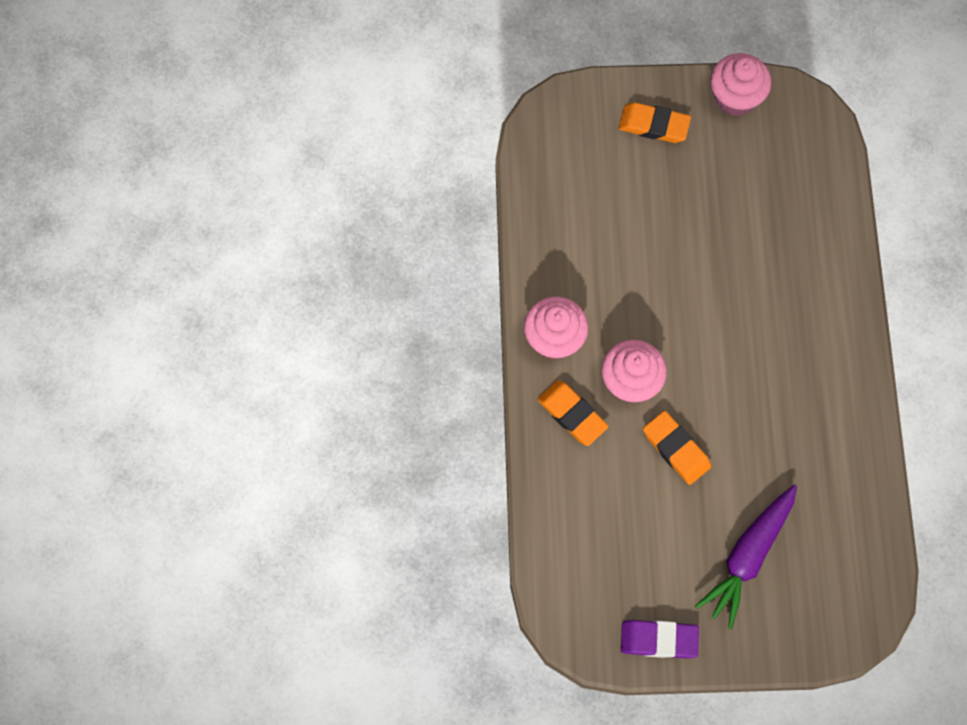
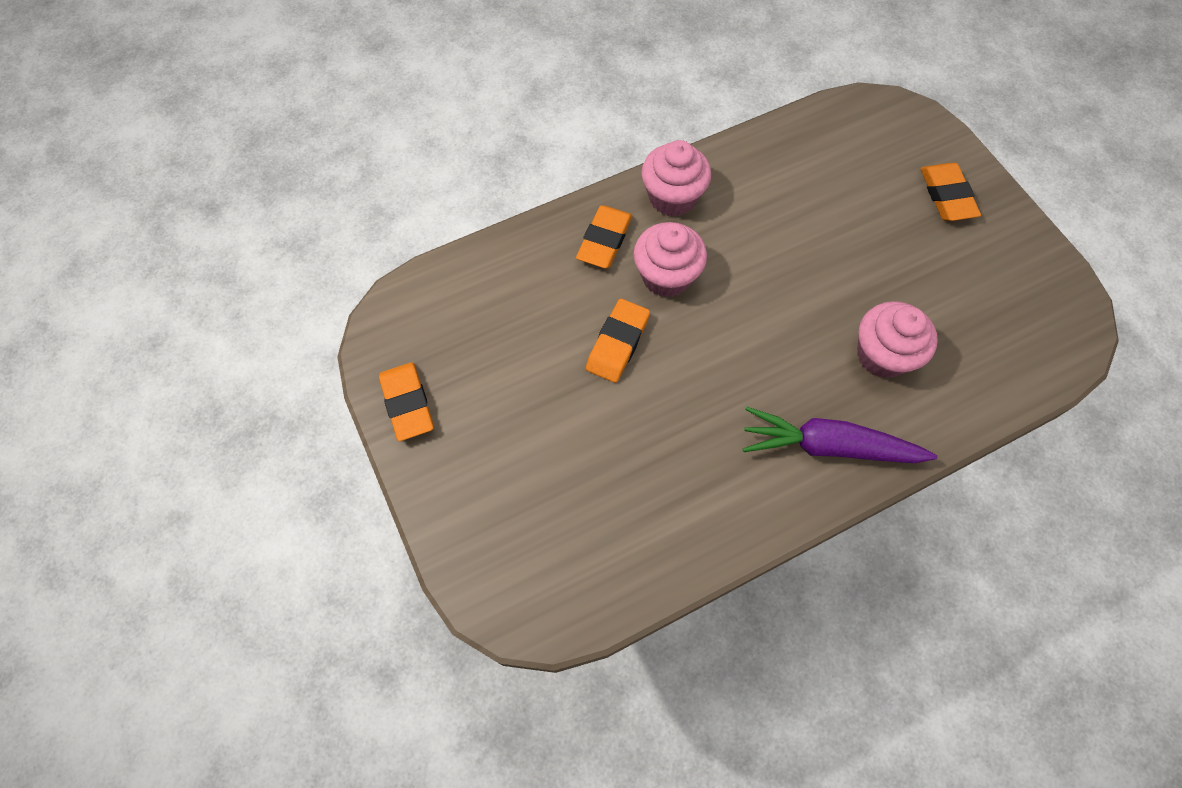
camera: 65 degrees right, 5 degrees down
(658, 639) = (407, 403): purple eraser -> orange eraser
(735, 97) = (1032, 254): pink cupcake -> pink cupcake (882, 355)
(748, 556) = (536, 456): purple carrot -> purple carrot (829, 446)

